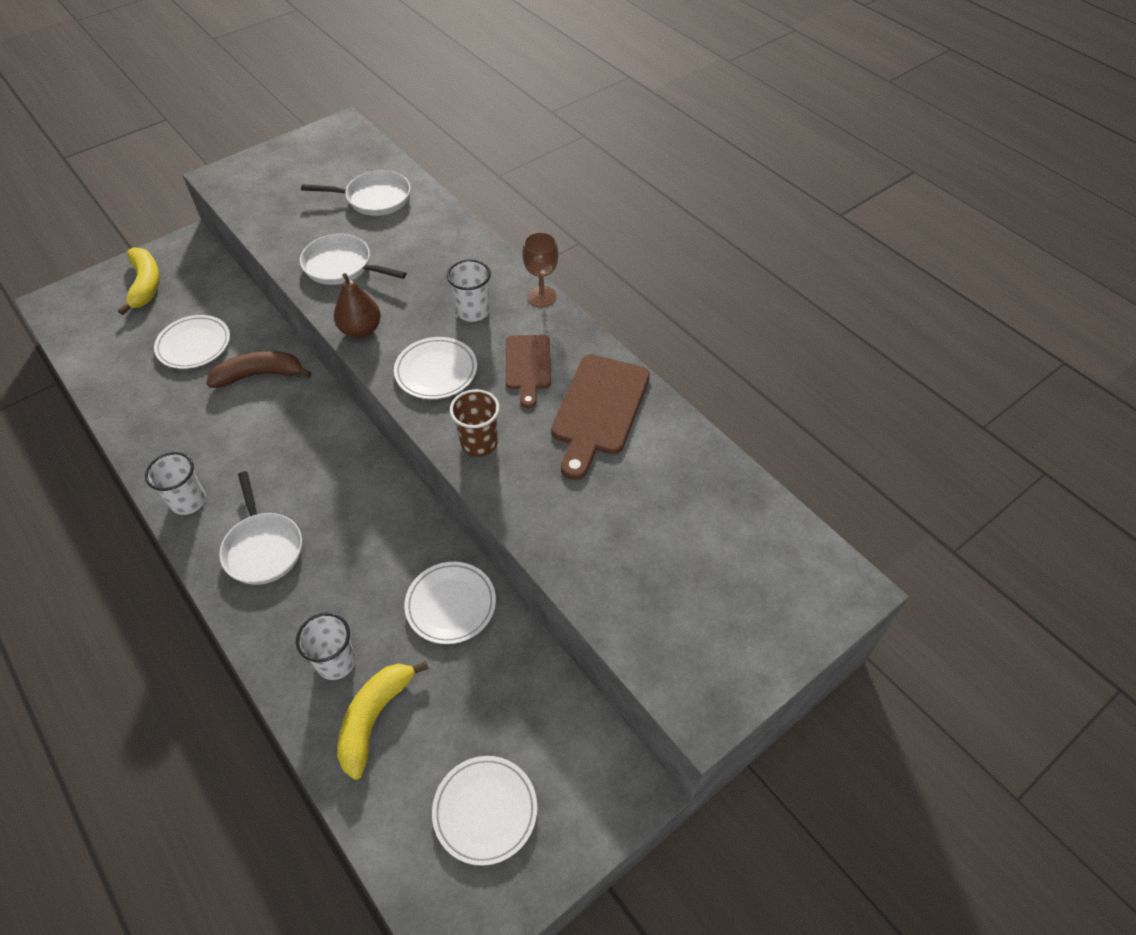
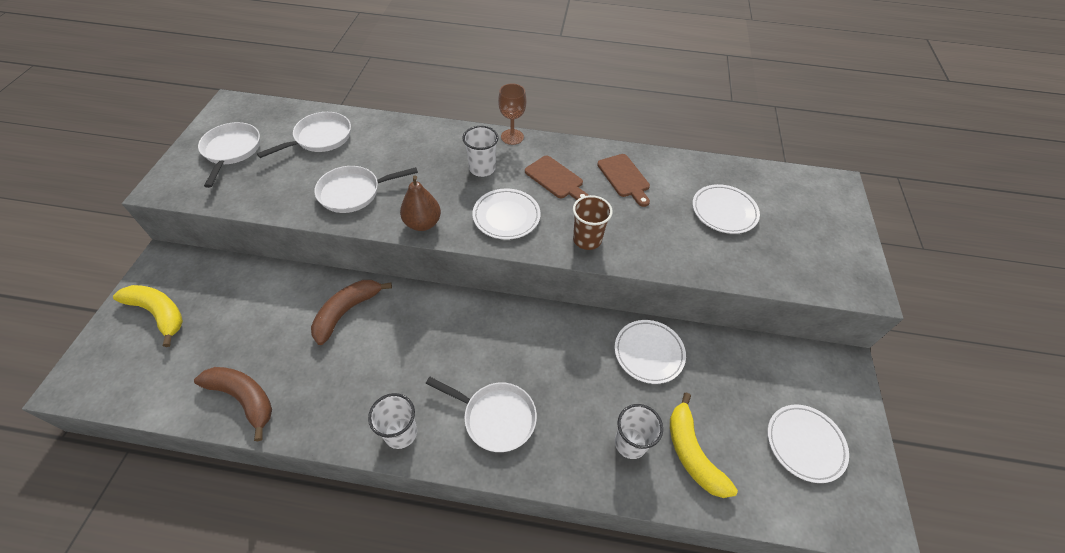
camera: 45 degrees left, 0 degrees up
(127, 391) = (244, 398): none -> brown banana
(194, 345) = (263, 327): white plate -> white plate (724, 211)
(297, 172) = (231, 151): none -> white pan
(599, 410) = (624, 178): brown cutting board -> brown cutting board, size x0.63

